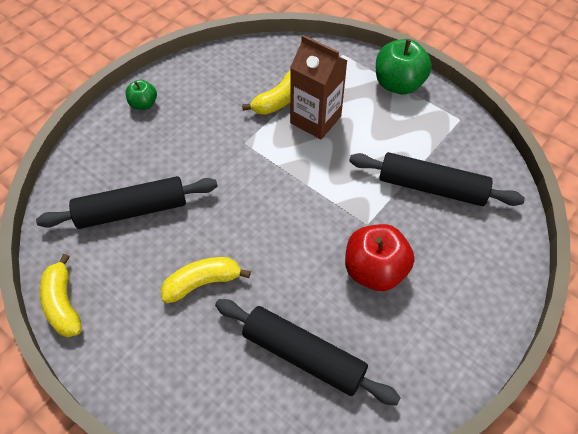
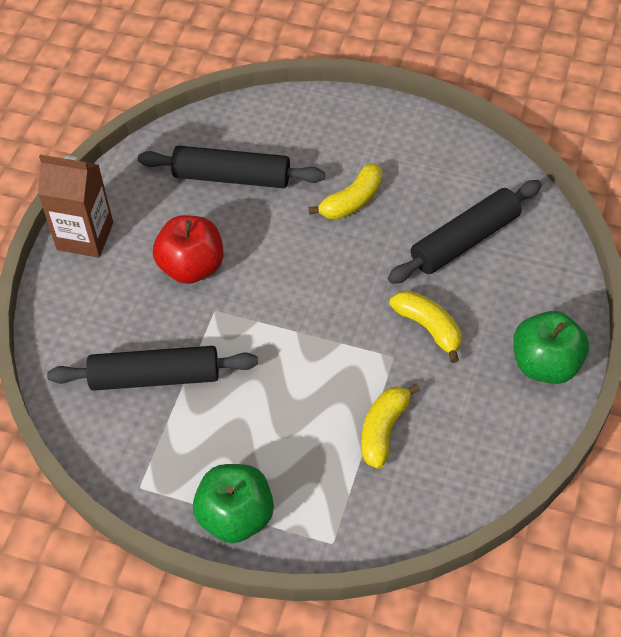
camera: 160 degrees right, 0 degrees up
(63, 304) = (464, 144): yellow banana -> yellow banana (428, 328)
(143, 104) = (545, 364): green apple -> green apple, size x1.83
(315, 120) = (323, 418): brown carton -> brown carton (85, 236)

